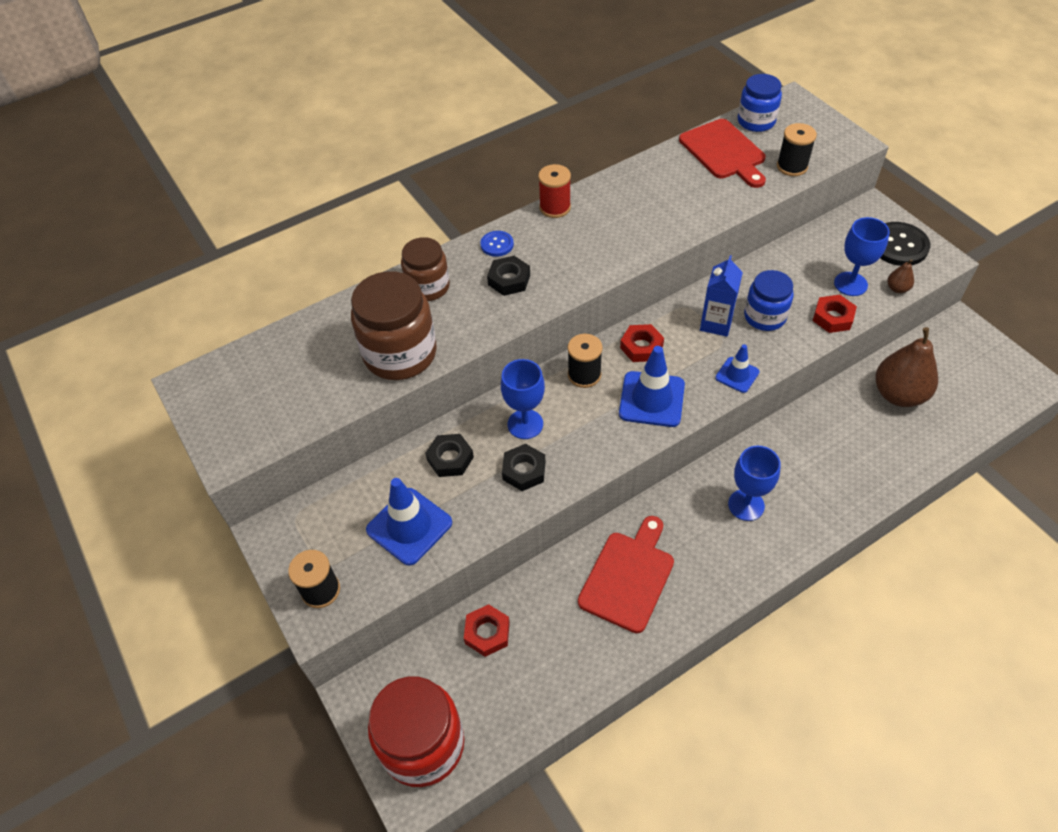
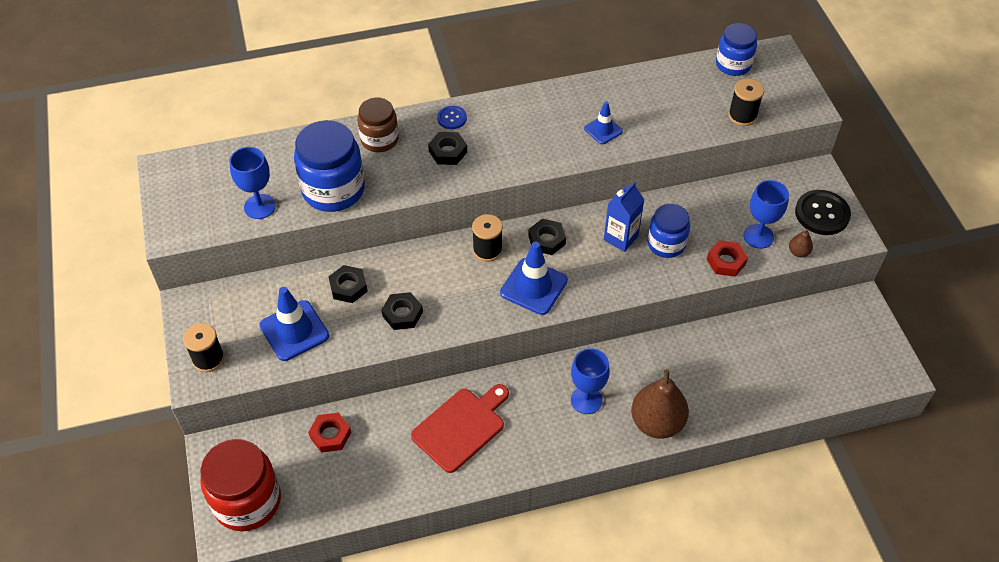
camera: 15 degrees right, 0 degrees up
(400, 354) = (333, 190): brown jar -> blue jar
(525, 424) = (420, 277): blue goblet -> blue goblet (260, 206)
(555, 207) = (515, 98): red spool -> none
(641, 347) = (546, 240): red nut -> black nut
(724, 152) = (689, 86): red cutting board -> none
(737, 375) = (616, 287): blue traffic cone -> blue traffic cone (603, 130)
(898, 394) = (769, 347): brown pear -> brown pear (657, 422)

